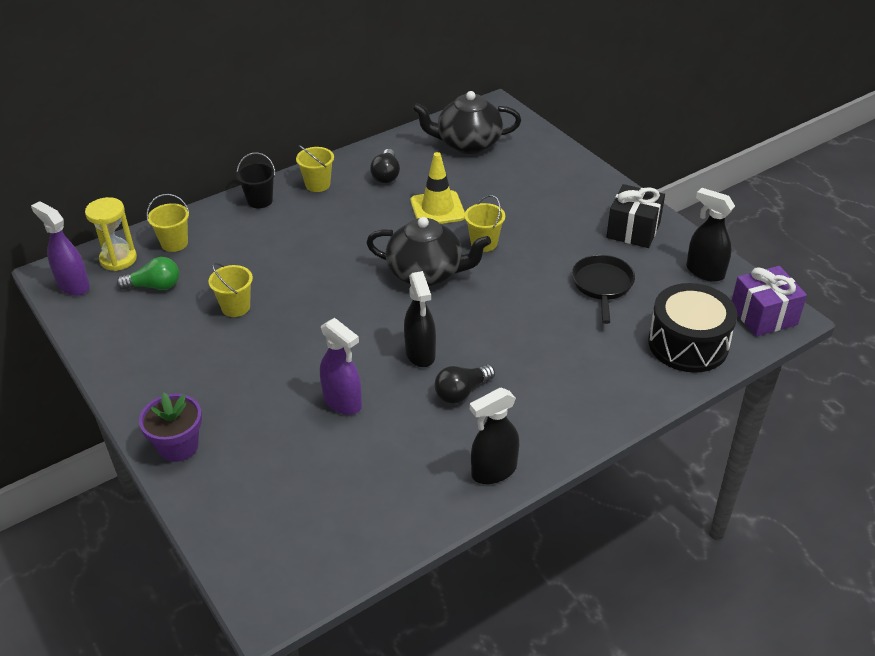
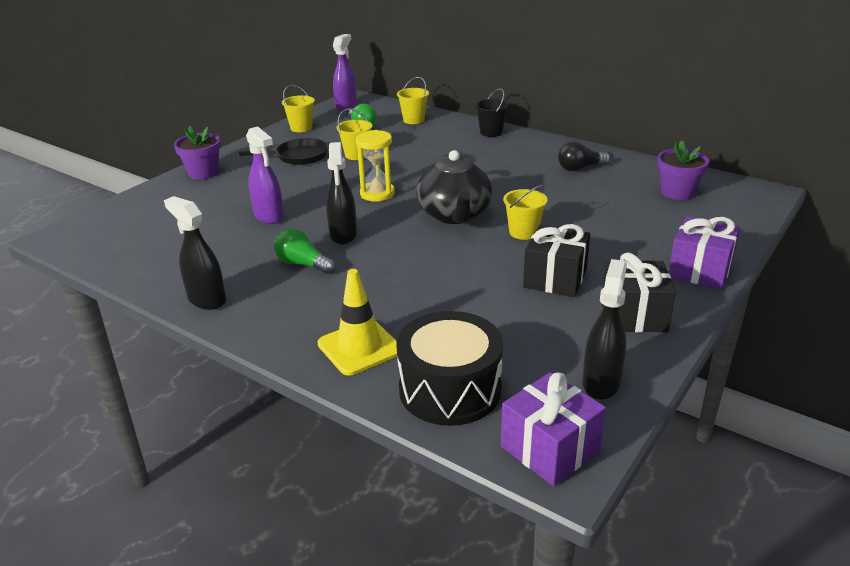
camera: 70 degrees right, 10 degrees down
(118, 259) = (382, 110): yellow hourglass -> yellow hourglass (377, 194)
(317, 184) = (534, 146): yellow bucket -> yellow bucket (301, 128)
(343, 402) = (269, 216): purple spray bottle -> purple spray bottle turned 60 degrees counterclockwise
(420, 354) = (343, 235): black spray bottle -> black spray bottle turned 60 degrees counterclockwise
(437, 209) = (554, 200): yellow traffic cone -> yellow traffic cone (359, 347)
(462, 392) = (303, 264): black light bulb -> green light bulb
(467, 144) = (677, 192): black teapot -> purple flower pot
(566, 250) = (555, 278): none -> black gift
(590, 180) = (700, 270): none -> purple gift
(602, 285) = (512, 311): black pan -> black pan (298, 157)

